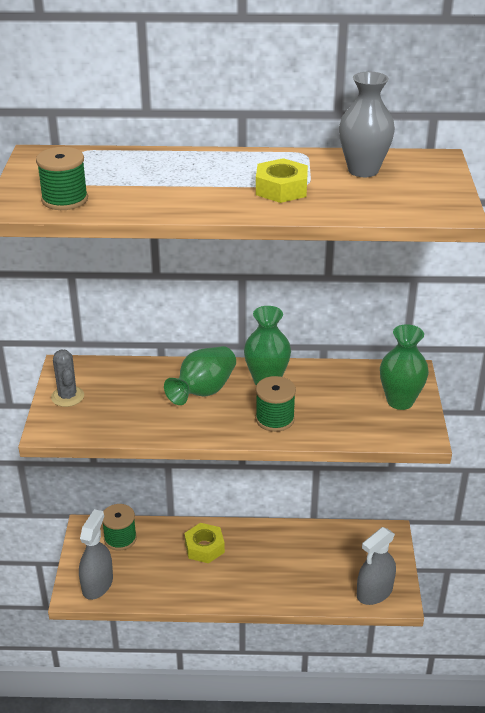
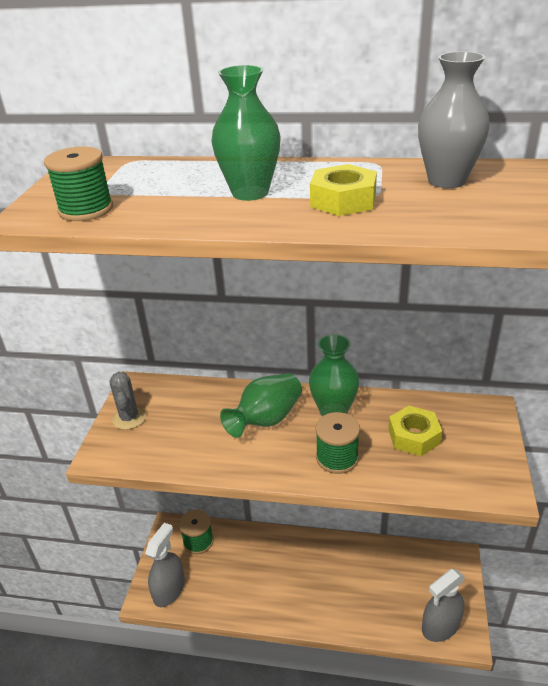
camera: 10 degrees right, 0 degrees up
(204, 547) = (275, 558): yellow nut -> yellow nut (413, 436)
(400, 401) = (478, 444): green vase -> green vase (250, 193)

